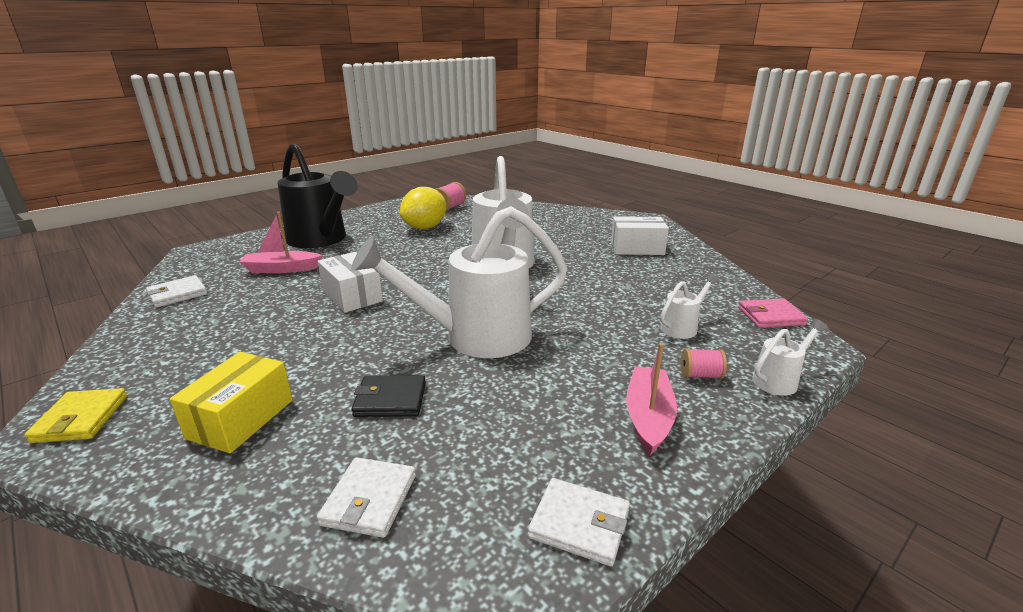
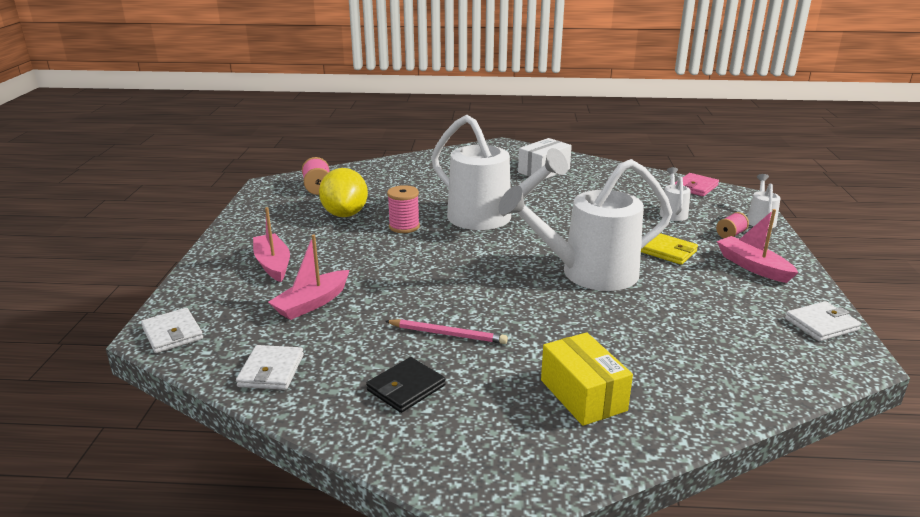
camera: 45 degrees left, 0 degrees up
(81, 419) = (481, 471): yellow wallet -> yellow wallet (668, 251)
(288, 324) = (447, 334): none -> pink pencil
(321, 240) = (273, 264): black watering can -> pink boat
(352, 296) = (438, 291): white box -> none
(369, 500) = (738, 375): white wallet -> white wallet (172, 333)
(390, 399) = (632, 331): black wallet -> black wallet (406, 388)
(438, 248) = (404, 227): none -> pink spool
(475, 337) = (588, 273): white watering can -> white watering can turned 45 degrees clockwise

